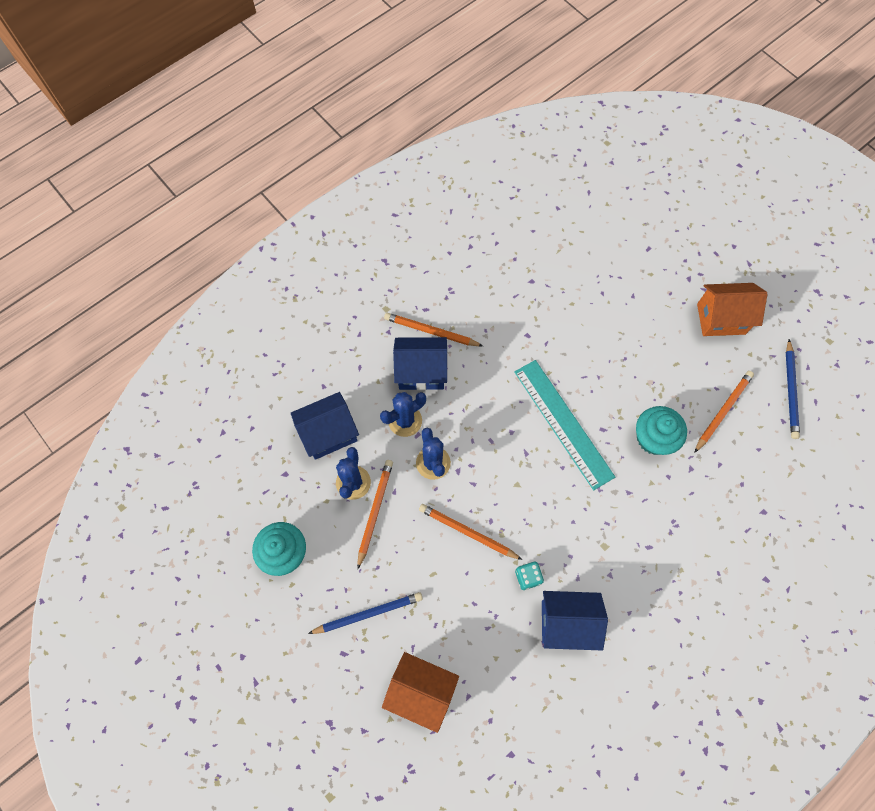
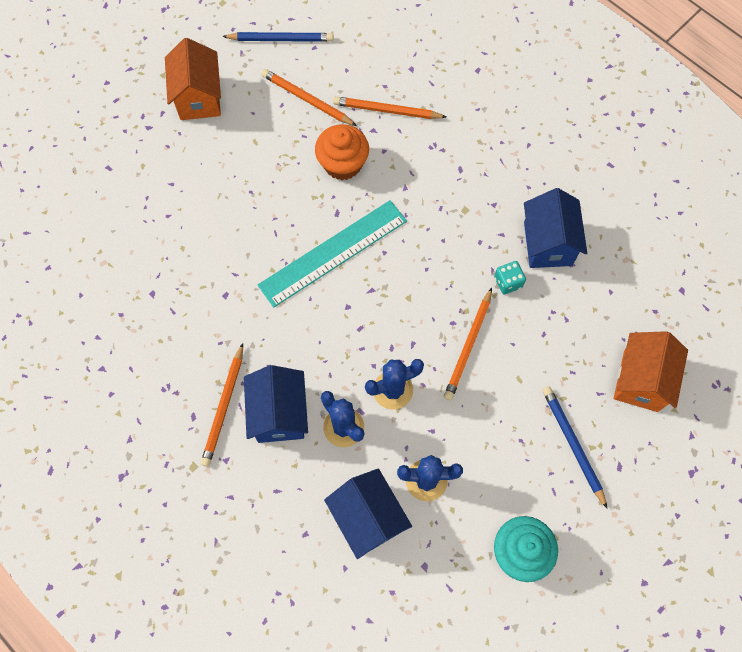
camera: 95 degrees left, 0 degrees up
(375, 511) = (458, 450): orange pencil -> orange pencil (387, 110)
(654, 438) = (342, 164): turquoise cupcake -> orange cupcake

